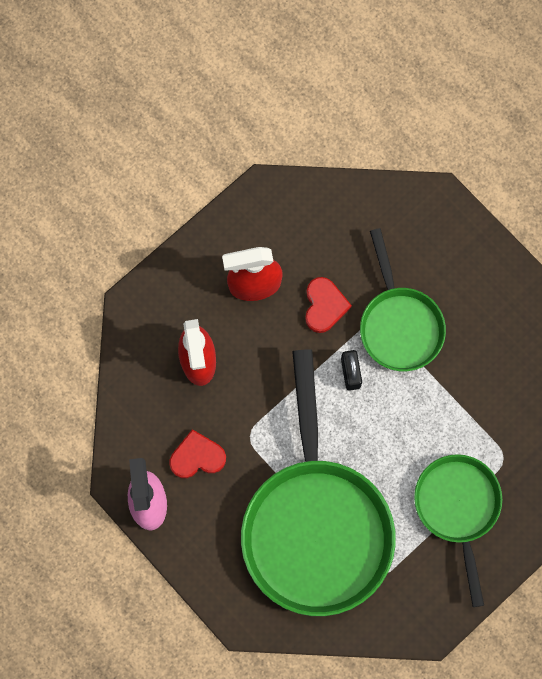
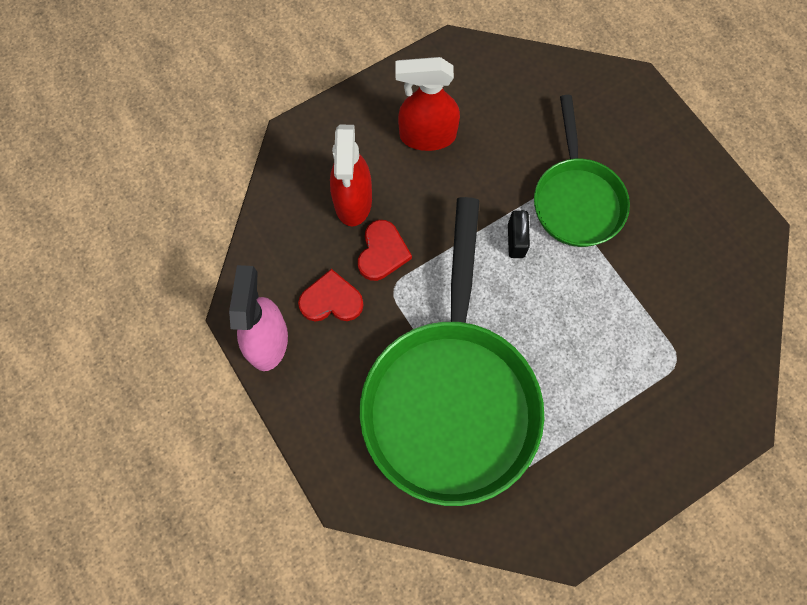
camera: 10 degrees right, 5 degrees down
(324, 306) = (498, 168): red heart -> red heart (382, 252)
(458, 508) = (617, 407): green pan -> none

